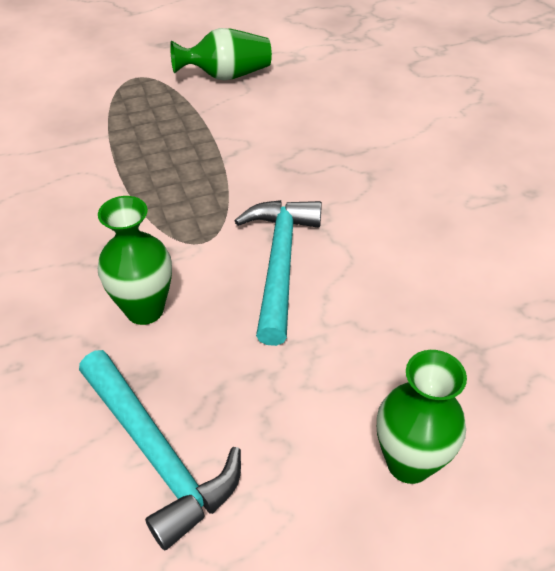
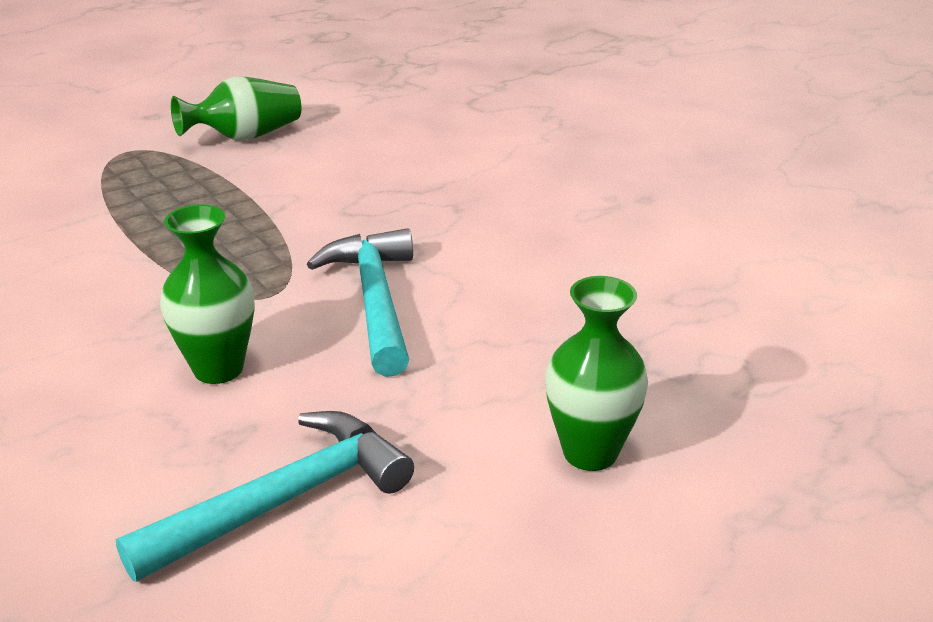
camera: 15 degrees left, 15 degrees down
(158, 454) = (284, 500): turquoise hammer -> turquoise hammer turned 75 degrees counterclockwise

